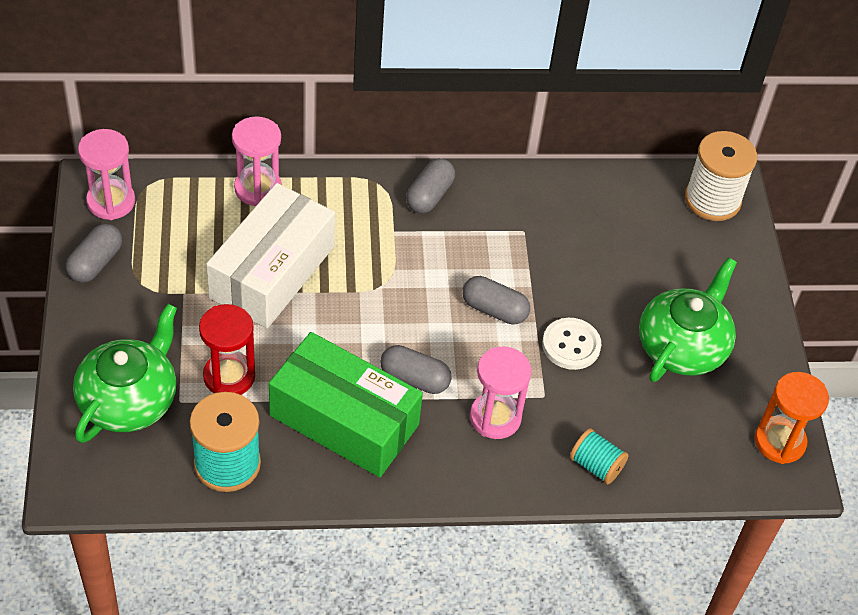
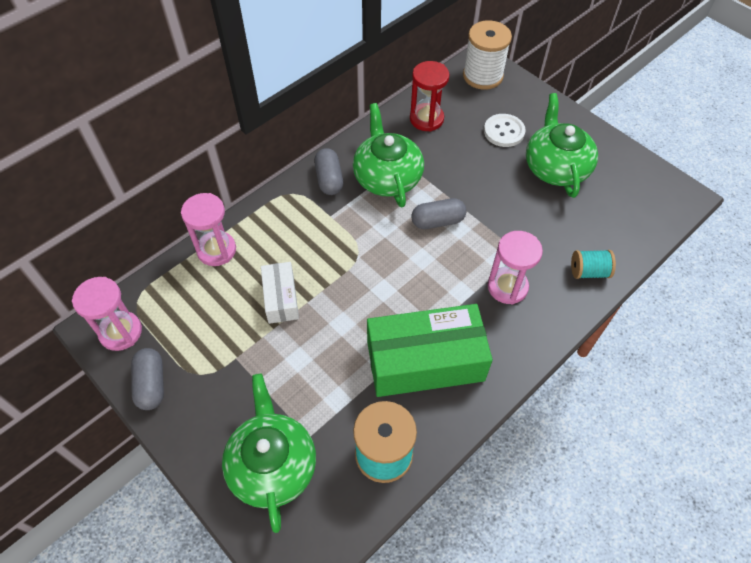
camera: 35 degrees left, 5 degrees up
(229, 376) = (324, 391): red hourglass -> red hourglass (426, 119)
(272, 272) = (281, 298): white box -> white box, size x0.52
(414, 379) = (438, 300): grey capsule -> none
(490, 233) = (387, 177): none -> green teapot
(571, 345) = (500, 210): white button -> white button (504, 131)
(779, 442) = (657, 184): orange hourglass -> none

